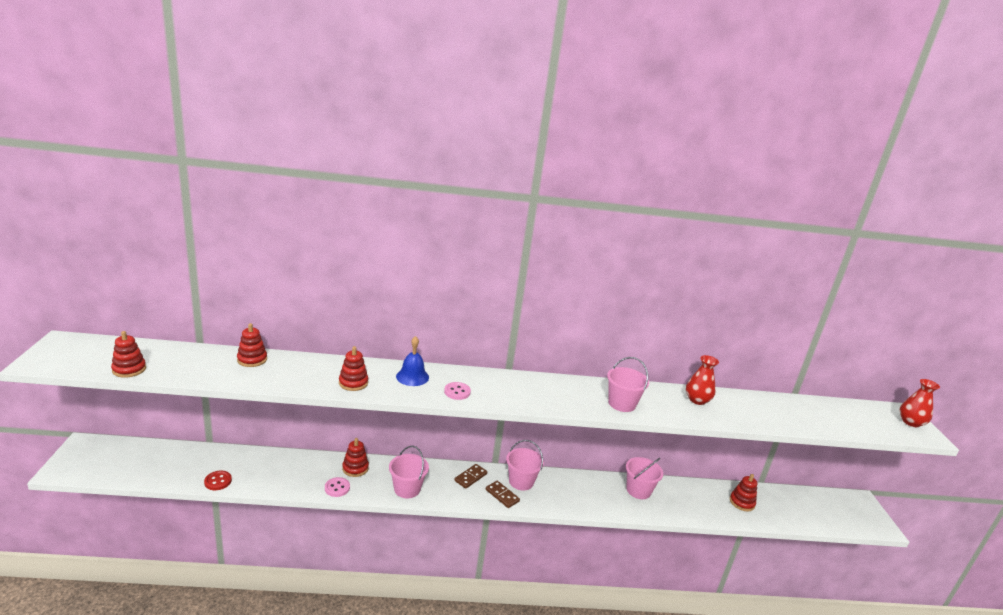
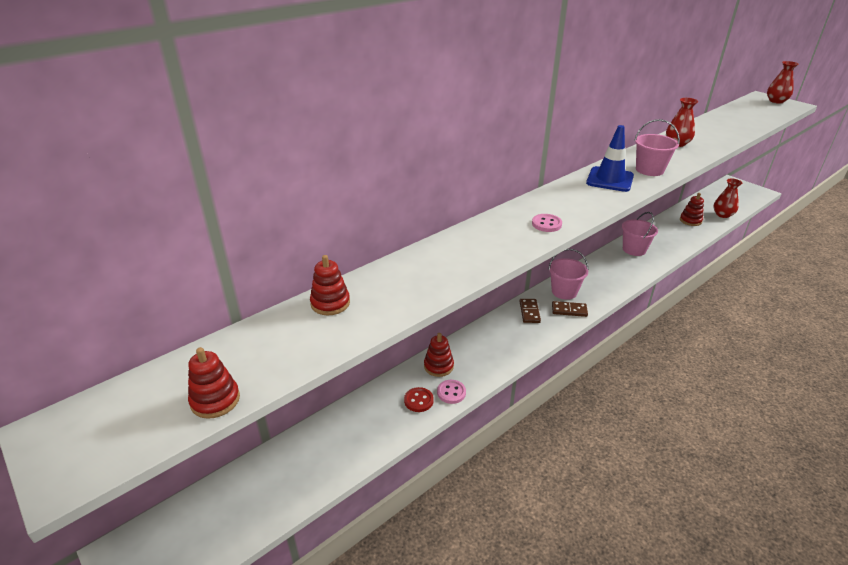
camera: 35 degrees left, 10 degrees up
(218, 481) = (339, 468): red button -> red button (418, 400)
(353, 383) = (461, 266): red stacking toy -> none
(407, 489) = (502, 353): pink bucket -> none
(412, 376) = (493, 232): blue bell -> none
(571, 392) = (610, 179): none -> blue traffic cone
(789, 518) = (722, 215): none -> red vase

